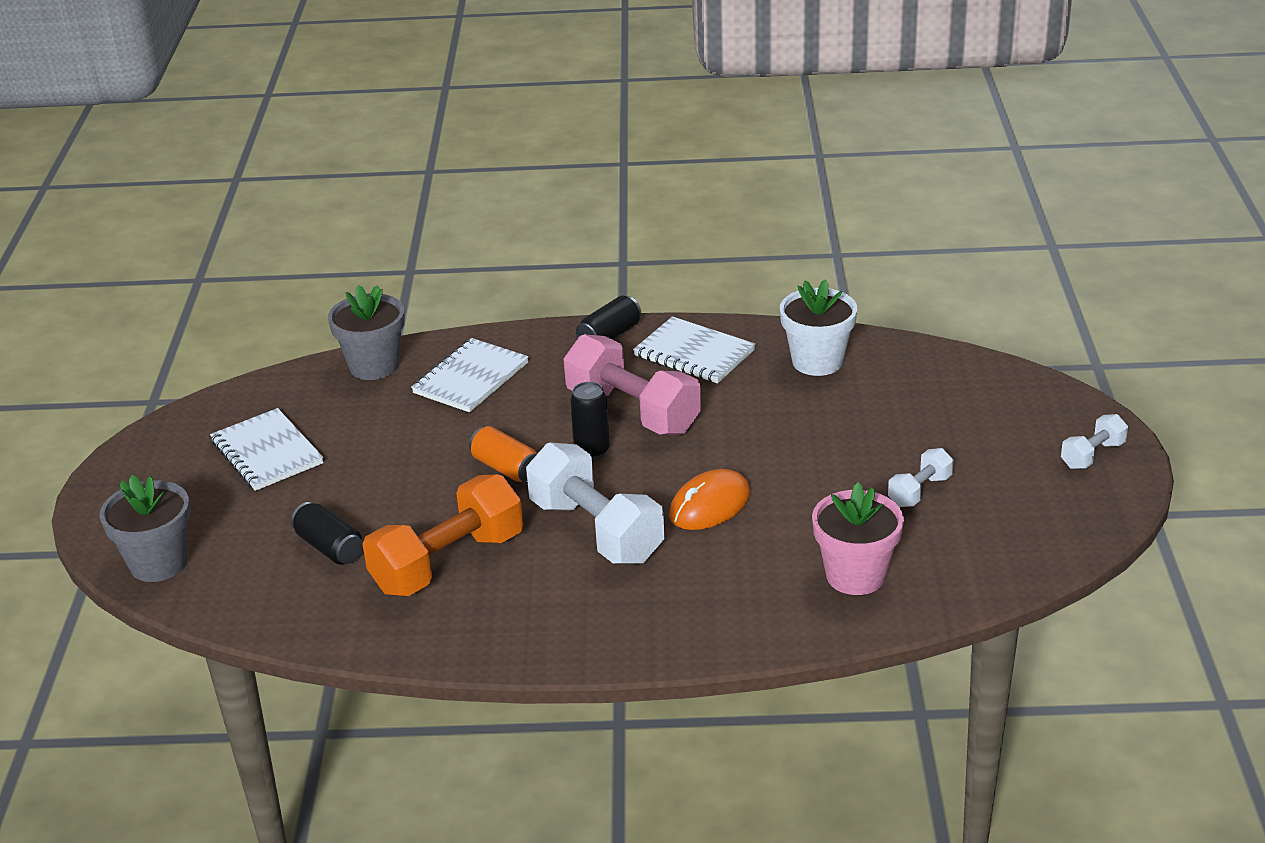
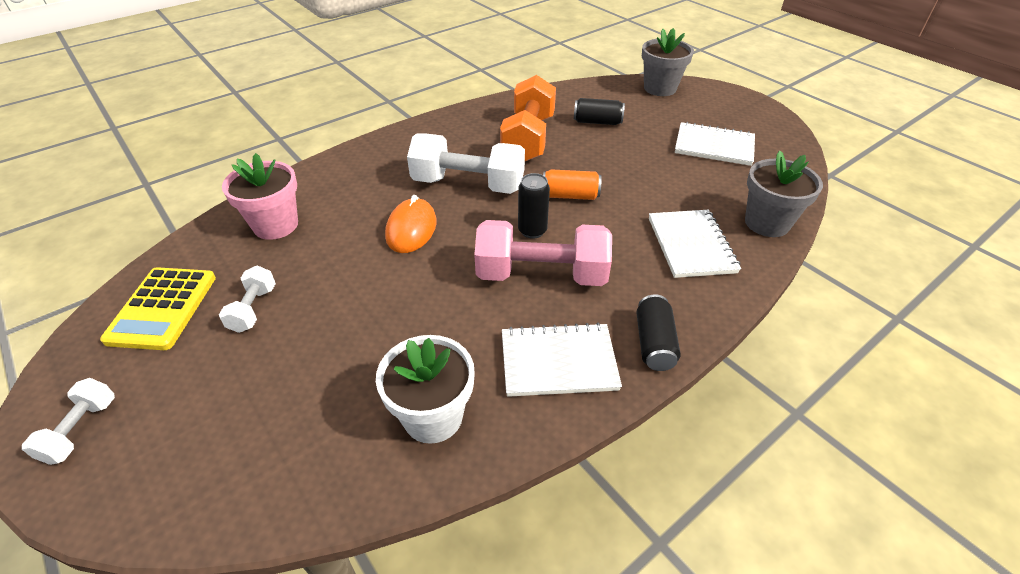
camera: 140 degrees right, 10 degrees up
(1010, 528) = (162, 308): none -> yellow calculator

